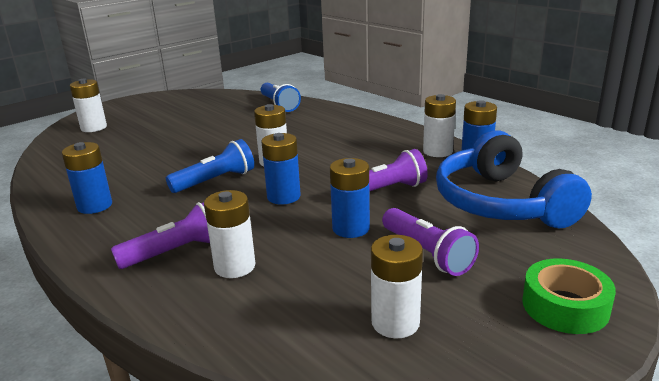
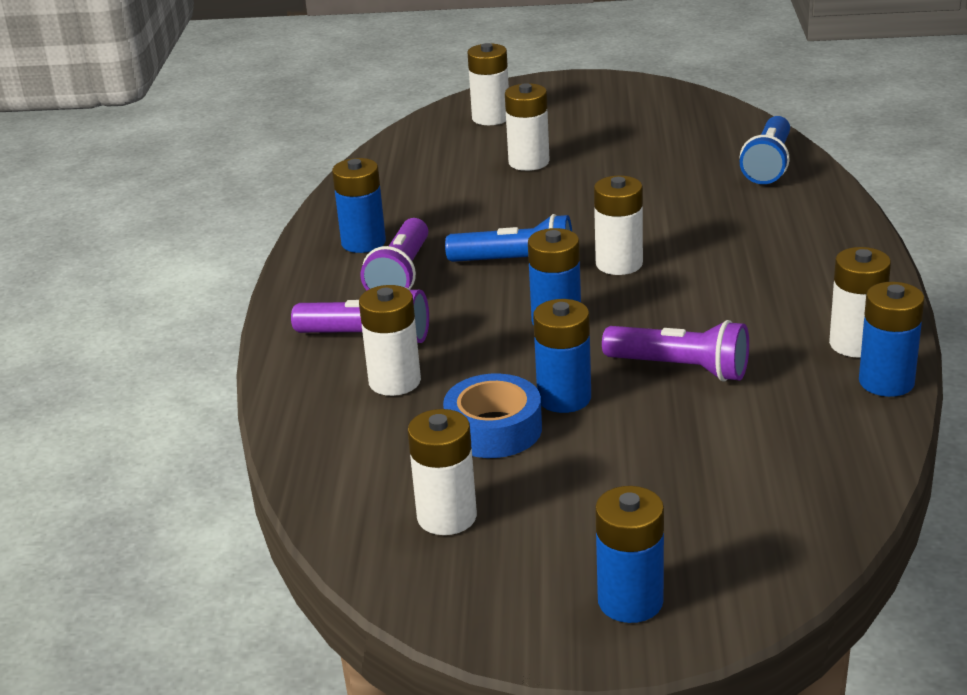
camera: 45 degrees right, 5 degrees up
(149, 138) = (529, 162): none -> white battery
(339, 261) = (493, 429): none -> blue tape
(427, 253) = (594, 470): purple flashlight -> purple flashlight (401, 275)
(500, 203) = (794, 458): blue headphones -> none
(565, 306) = (630, 601): green tape -> blue battery

